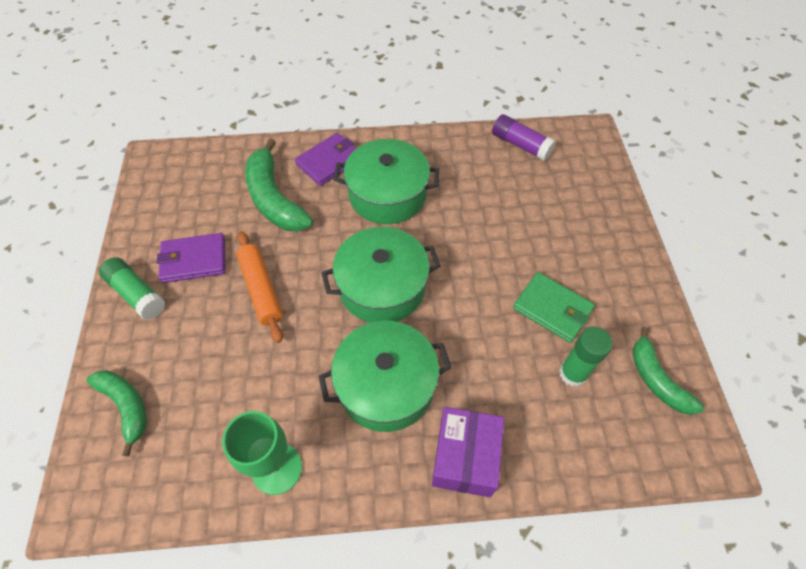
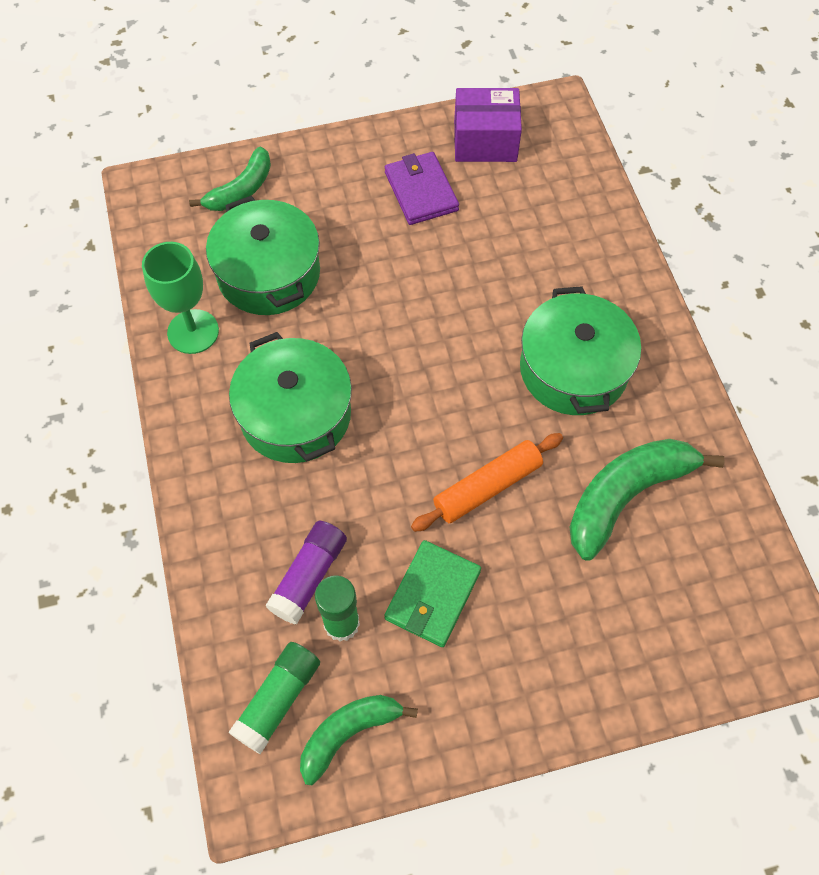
camera: 80 degrees right, 5 degrees up
(137, 294) = (367, 155): green glue stick -> green glue stick (278, 699)
(261, 289) = (396, 265): orange rolling pin -> orange rolling pin (487, 487)
(274, 198) = (530, 245): green banana -> green banana (626, 496)
(329, 161) = (611, 290): purple wallet -> none
(382, 287) = (425, 388): green pot -> green pot (269, 274)
(465, 458) = (221, 507): purple box -> purple box (485, 141)
(520, 145) = (727, 536): purple glue stick -> purple glue stick (309, 576)

